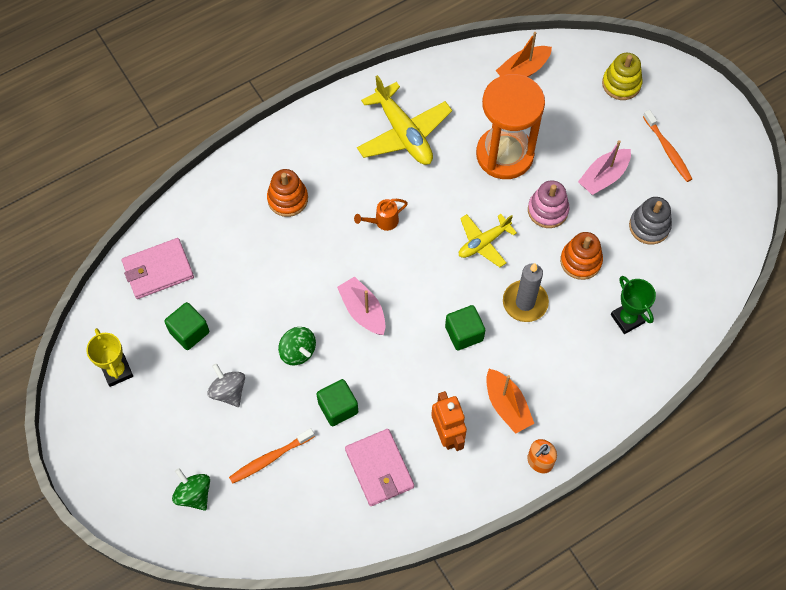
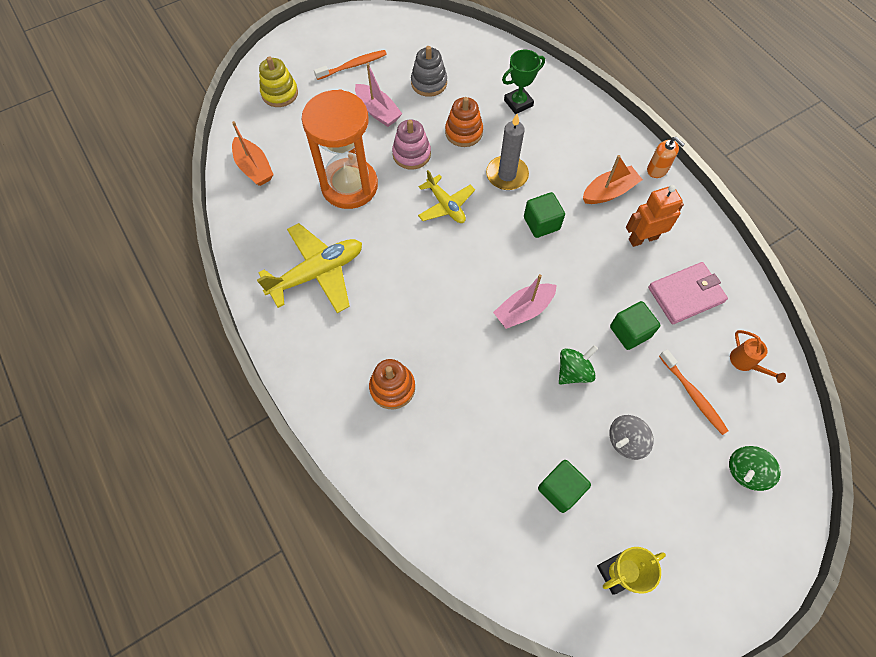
camera: 90 degrees left, 0 degrees up
(158, 270) = (484, 532): pink wallet -> none
(382, 221) = (422, 292): orange watering can -> orange watering can (745, 363)

